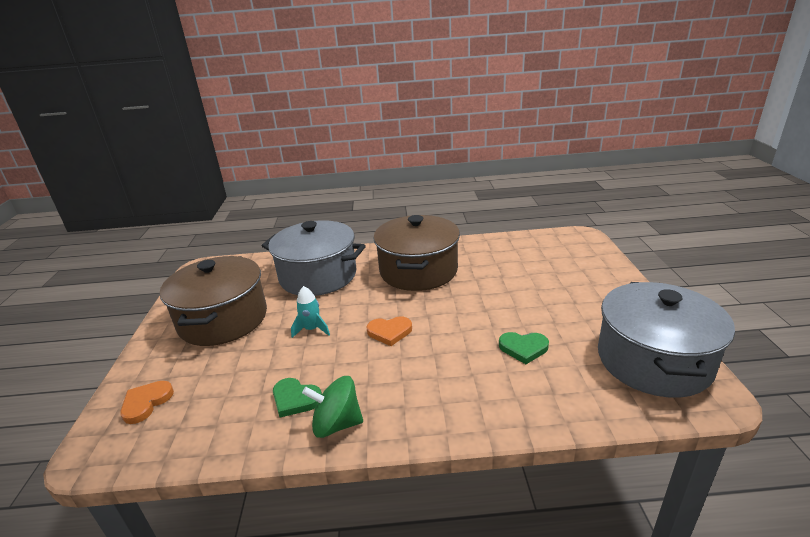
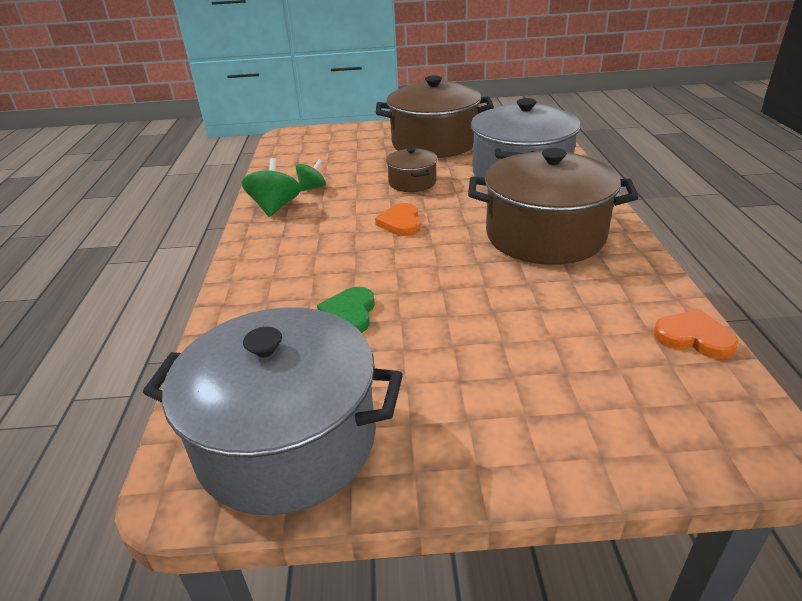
camera: 90 degrees right, 5 degrees up
(146, 403) = (330, 138): orange heart -> orange heart (693, 337)
(295, 399) = (312, 188): green heart -> green spinning top
(312, 329) = (412, 182): turquoise rocket -> brown pot

